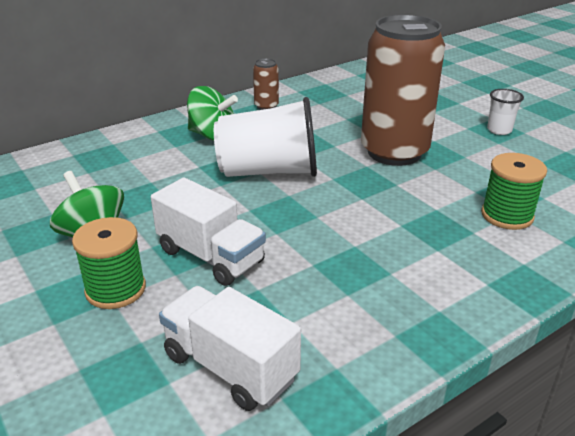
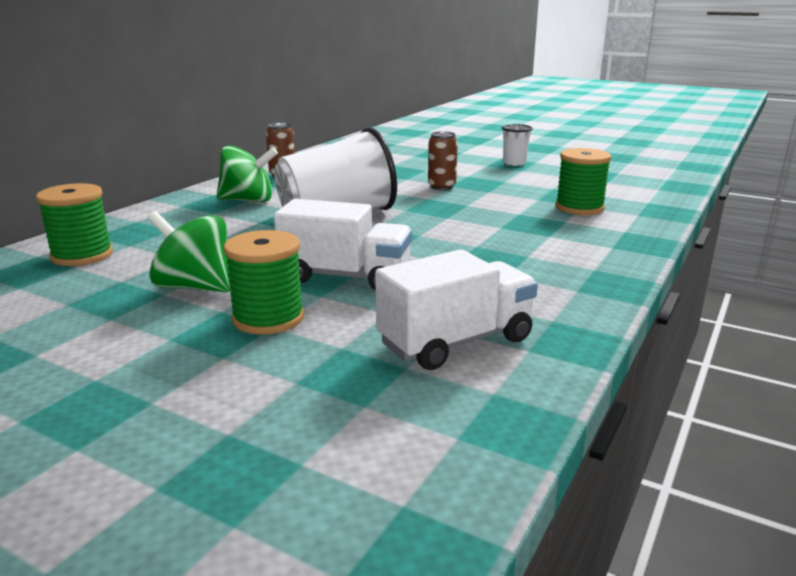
camera: 25 degrees left, 10 degrees down
(48, 177) = (82, 255): none -> green spool
(230, 367) = (456, 342): white truck -> white truck turned 135 degrees clockwise
(394, 152) = (441, 186): brown can -> brown can, size x0.41

